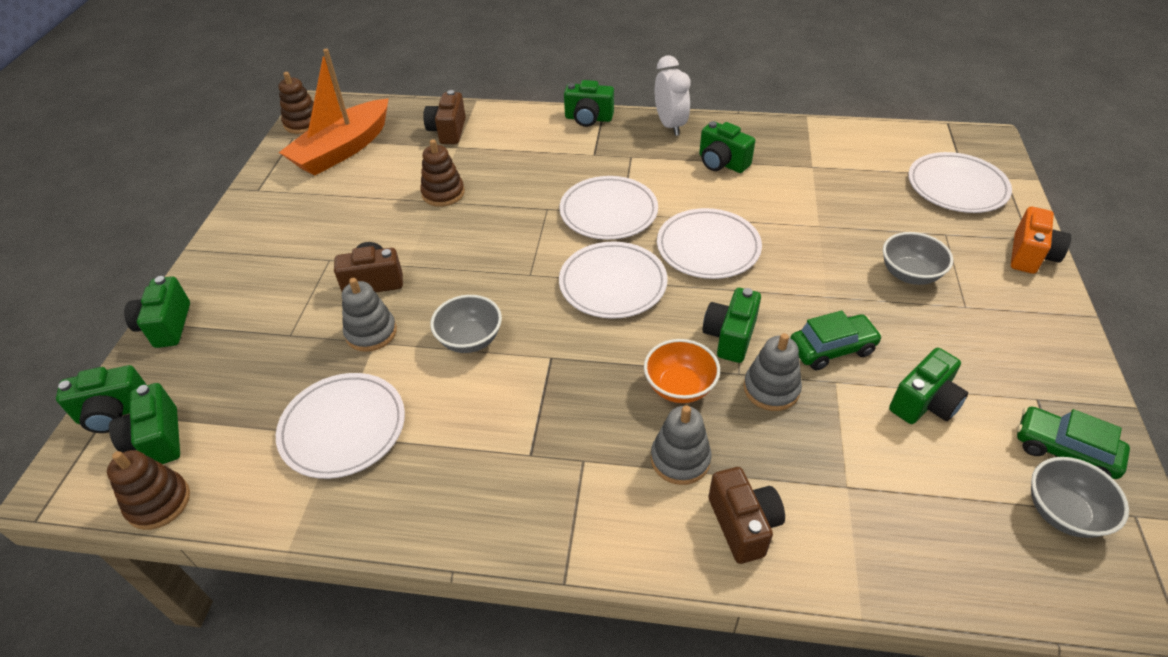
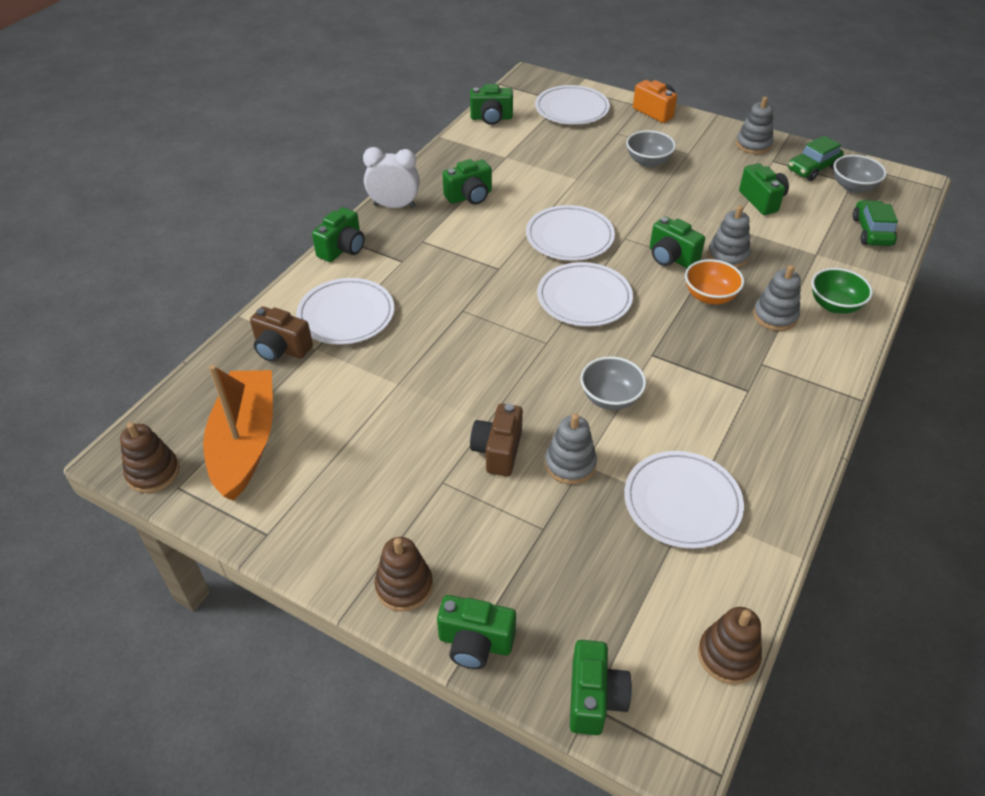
camera: 70 degrees left, 0 degrees up
(157, 439) = (647, 655): green camera -> green camera (491, 118)
(343, 150) = (245, 442): orange boat -> orange boat turned 150 degrees counterclockwise
(443, 193) = (390, 374): brown stacking toy -> brown stacking toy (404, 586)
(608, 211) = (491, 275): white plate -> white plate (346, 315)
(743, 525) = (834, 305): brown camera -> green bowl
(832, 349) = (702, 218): green car -> green car (871, 231)
(1057, 369) = (753, 145): none -> grey stacking toy

